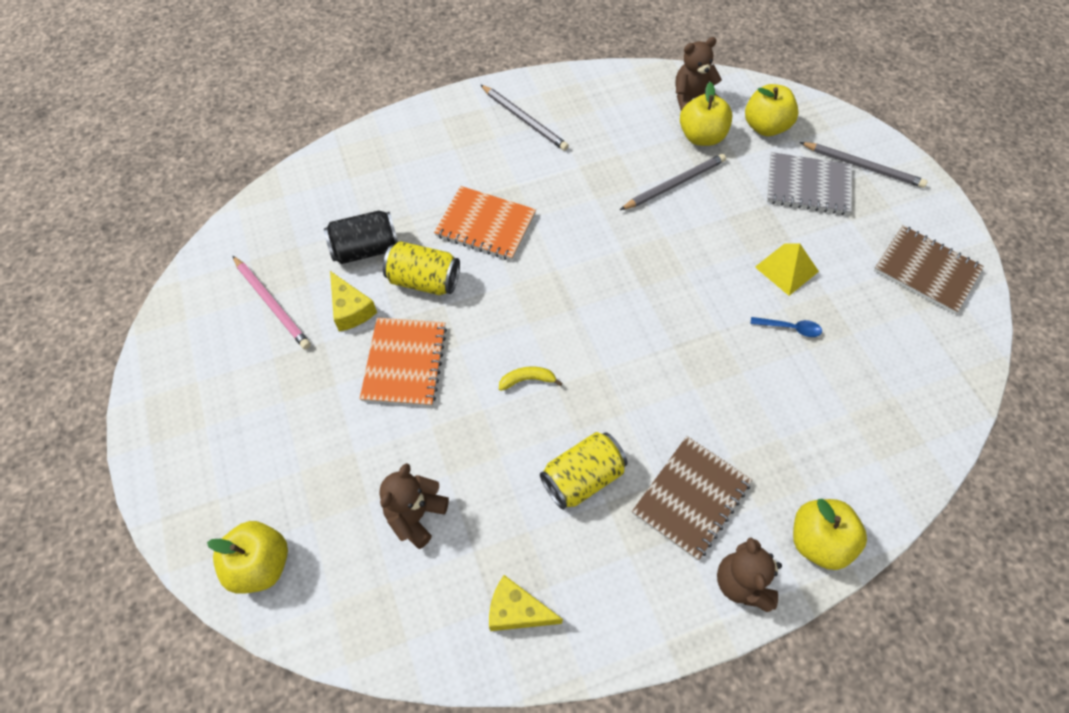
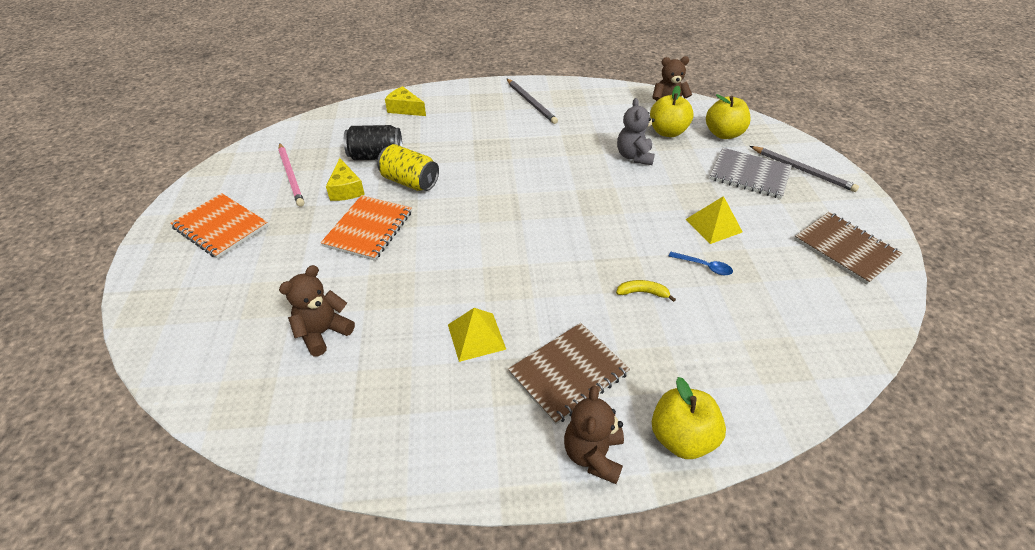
camera: 15 degrees right, 15 degrees down
(260, 564) = (183, 339): yellow apple -> none
(485, 225) = (473, 157): orange notebook -> orange notebook (220, 227)
(517, 610) = (372, 425): yellow cheese -> yellow cheese (405, 109)
(527, 380) = (460, 258): yellow banana -> yellow banana (643, 292)
(582, 478) = (476, 336): yellow can -> yellow pyramid
(674, 184) = (634, 156): grey pencil -> grey teddy bear

